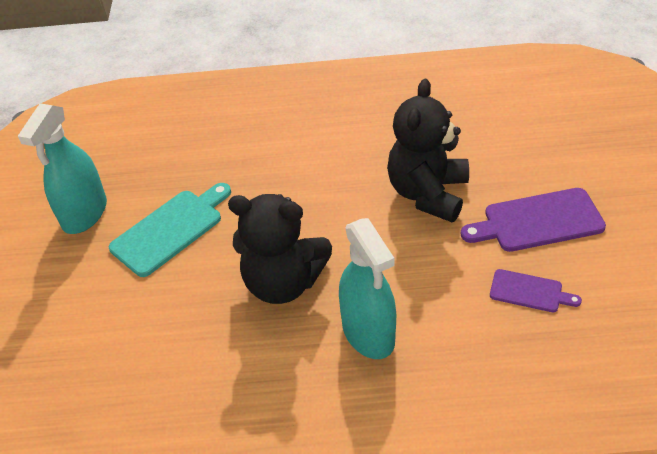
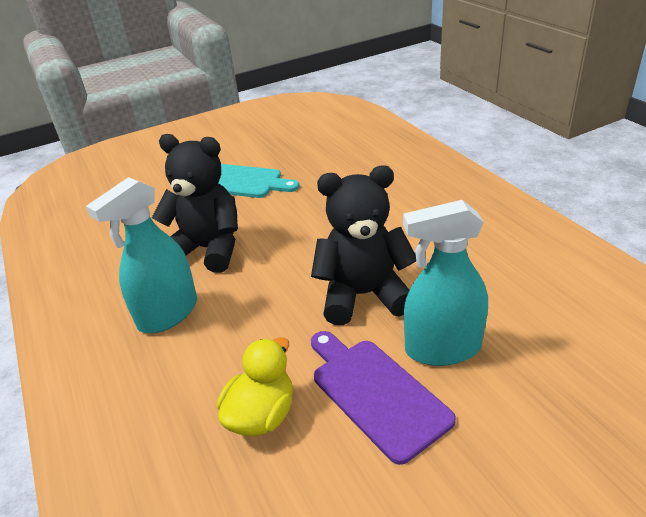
camera: 65 degrees right, 10 degrees down
(85, 214) = (237, 146): turquoise spray bottle -> turquoise spray bottle (442, 348)
(283, 282) = (208, 249): black teddy bear -> black teddy bear turned 120 degrees clockwise
(529, 292) = (261, 415): purple cutting board -> yellow duck

